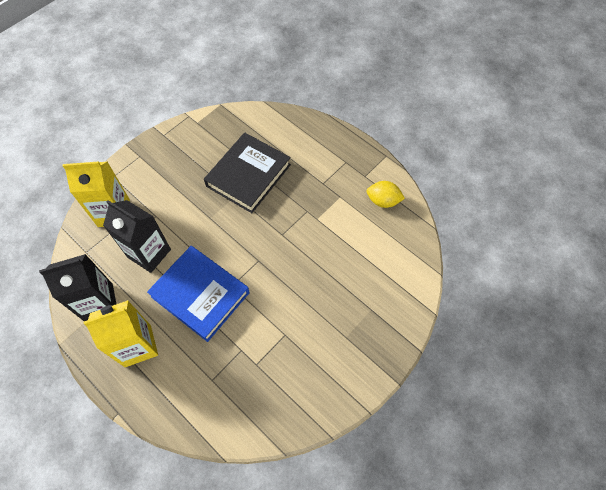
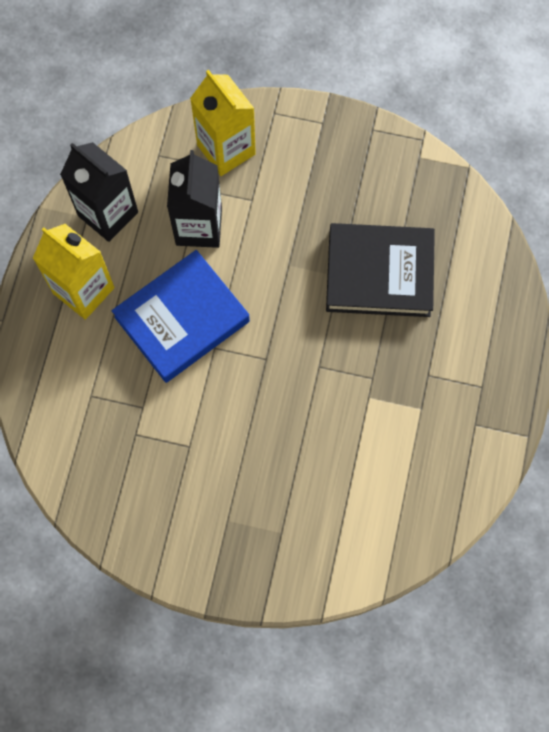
camera: 60 degrees right, 10 degrees up
(200, 295) = (182, 319): blue book -> blue book turned 45 degrees clockwise
(383, 201) = (449, 469): yellow lemon -> none

